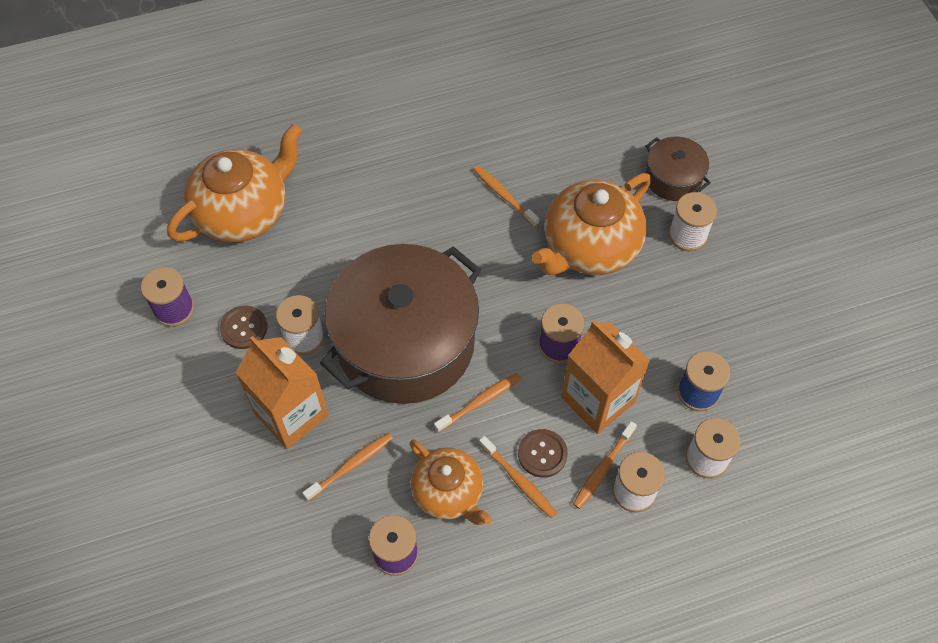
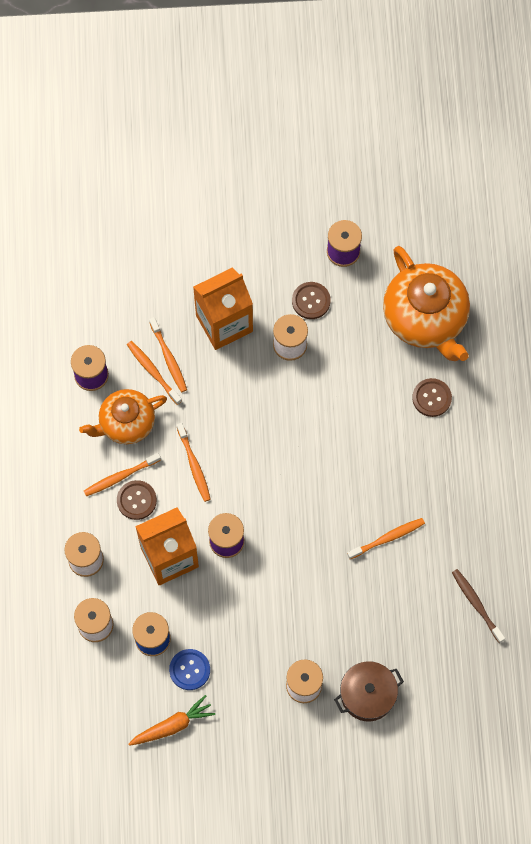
camera: 105 degrees right, 10 degrees up
(336, 188) = (431, 398): none -> brown button
(405, 343) = (262, 421): brown pot -> none
(547, 109) = (476, 605): none -> brown toothbrush
(589, 247) = (314, 596): orange teapot -> none
(603, 468) = (111, 542): orange toothbrush -> orange toothbrush (153, 372)
(716, 346) = (189, 670): none -> blue button
(783, 347) = (173, 725): none -> orange carrot

